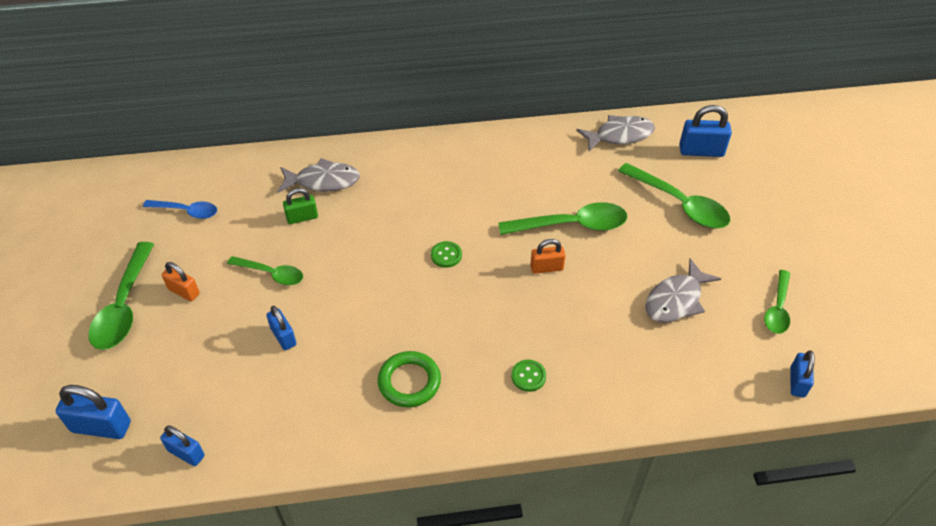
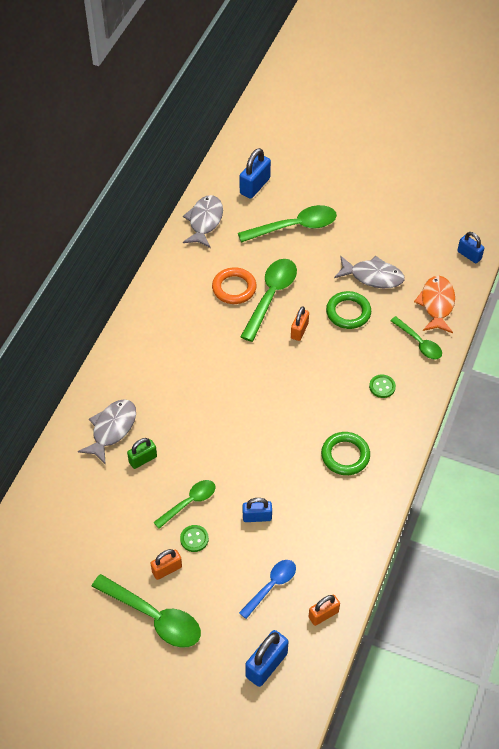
camera: 60 degrees left, 5 degrees up
(186, 453) = (323, 614): blue padlock -> orange padlock
(187, 211) = (75, 539): blue spoon -> blue spoon (271, 586)
(302, 217) = (143, 459): green padlock -> green padlock turned 45 degrees clockwise
(446, 255) = (247, 383): green button -> green button (194, 539)
(557, 192) = (234, 288): none -> orange ring
(606, 299) = (348, 312): none -> green ring
(676, 300) = (373, 276): grey fish -> grey fish turned 60 degrees counterclockwise
(691, 380) = (436, 304): none -> orange fish
(777, 309) = (412, 231): green spoon -> green spoon (419, 343)

